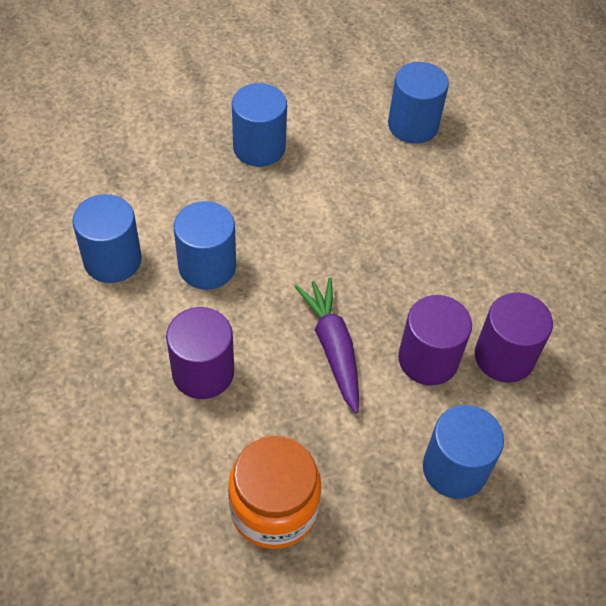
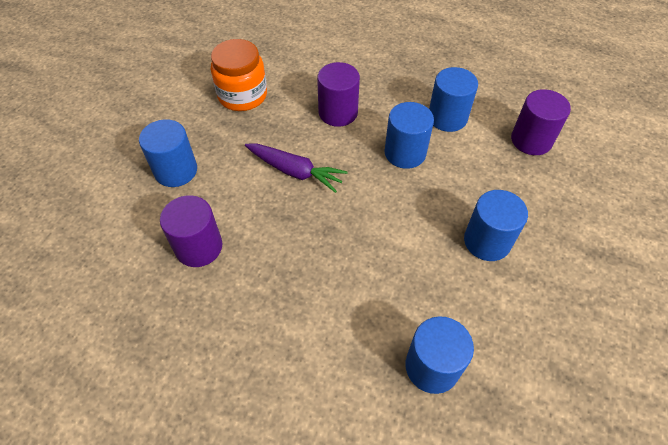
camera: 135 degrees right, 0 degrees up
(428, 359) = (240, 208): purple cylinder -> purple cylinder (531, 140)

